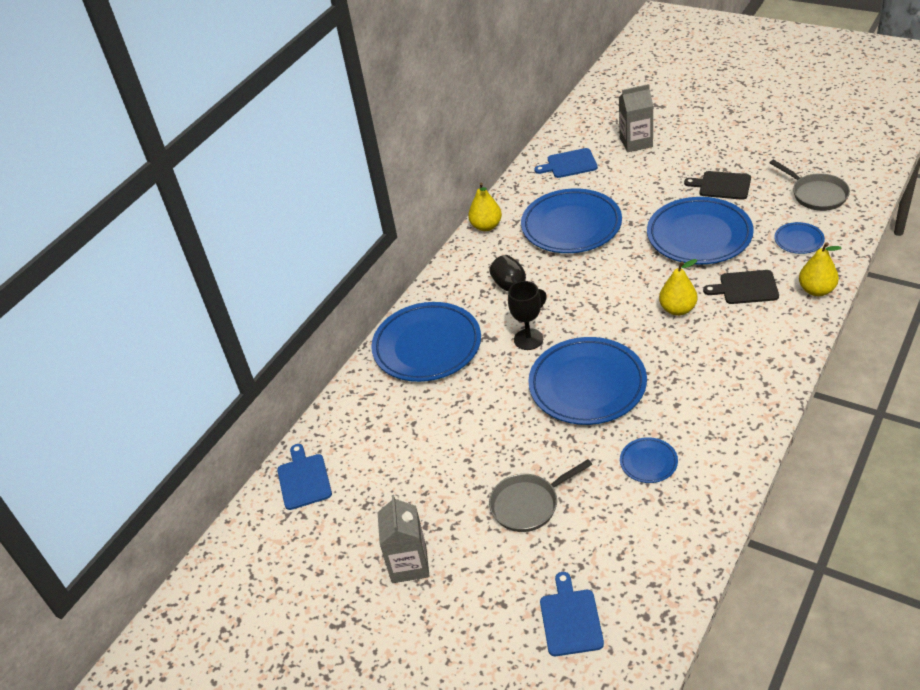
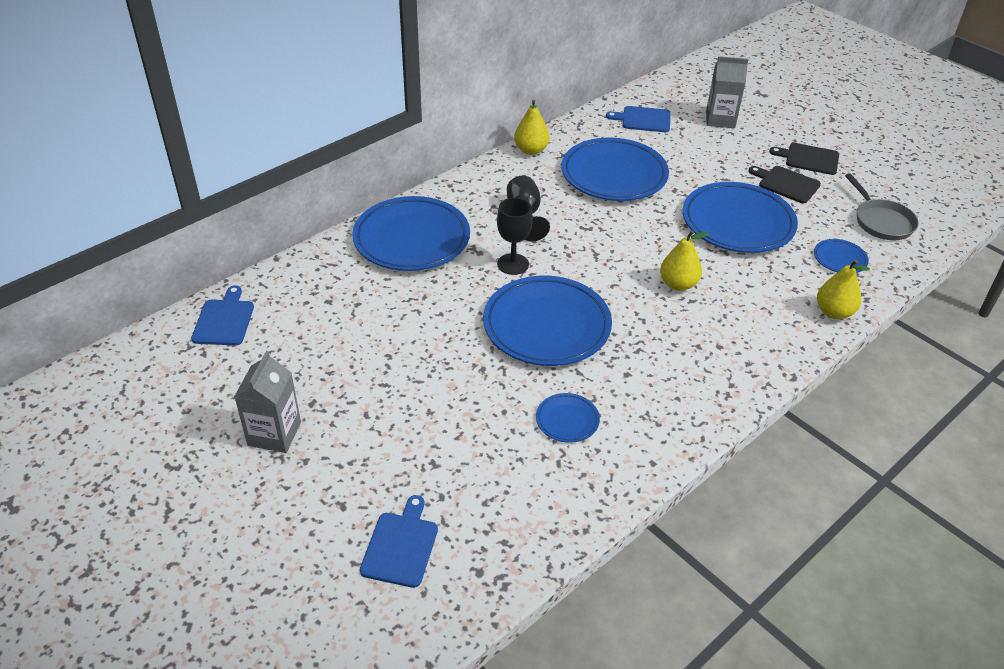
camera: 10 degrees right, 0 degrees up
(528, 504) = (423, 418): grey pan -> none
(745, 288) = (759, 286): black cutting board -> black cutting board (809, 159)

